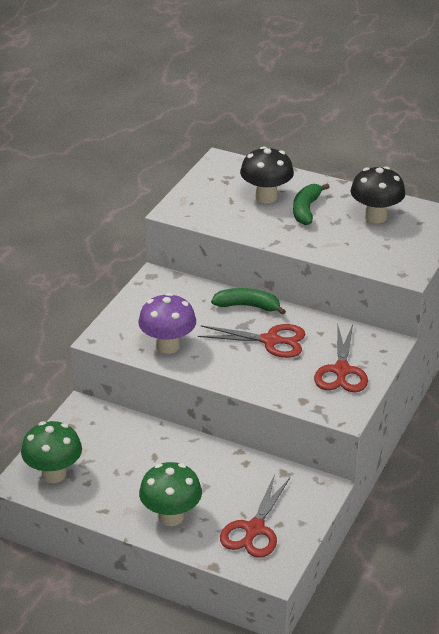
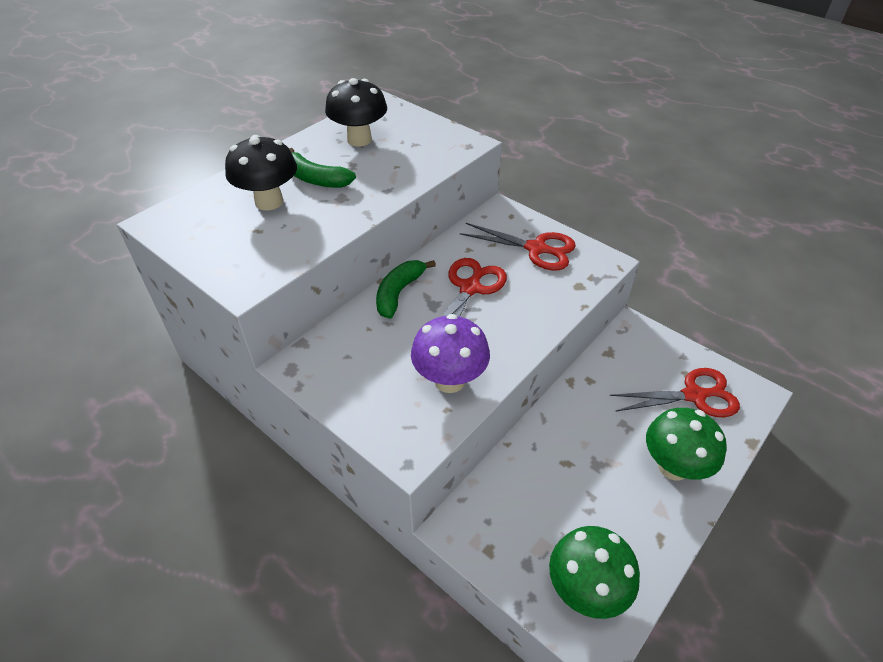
camera: 75 degrees left, 10 degrees up
(254, 529) = (694, 395): red scissors -> red scissors turned 45 degrees counterclockwise

